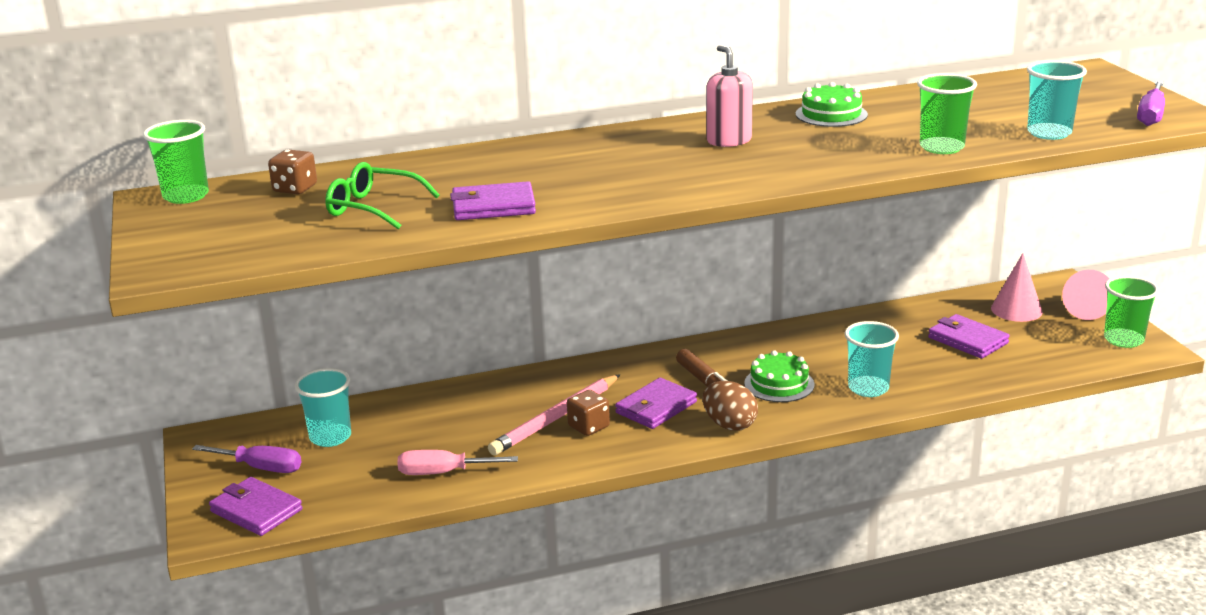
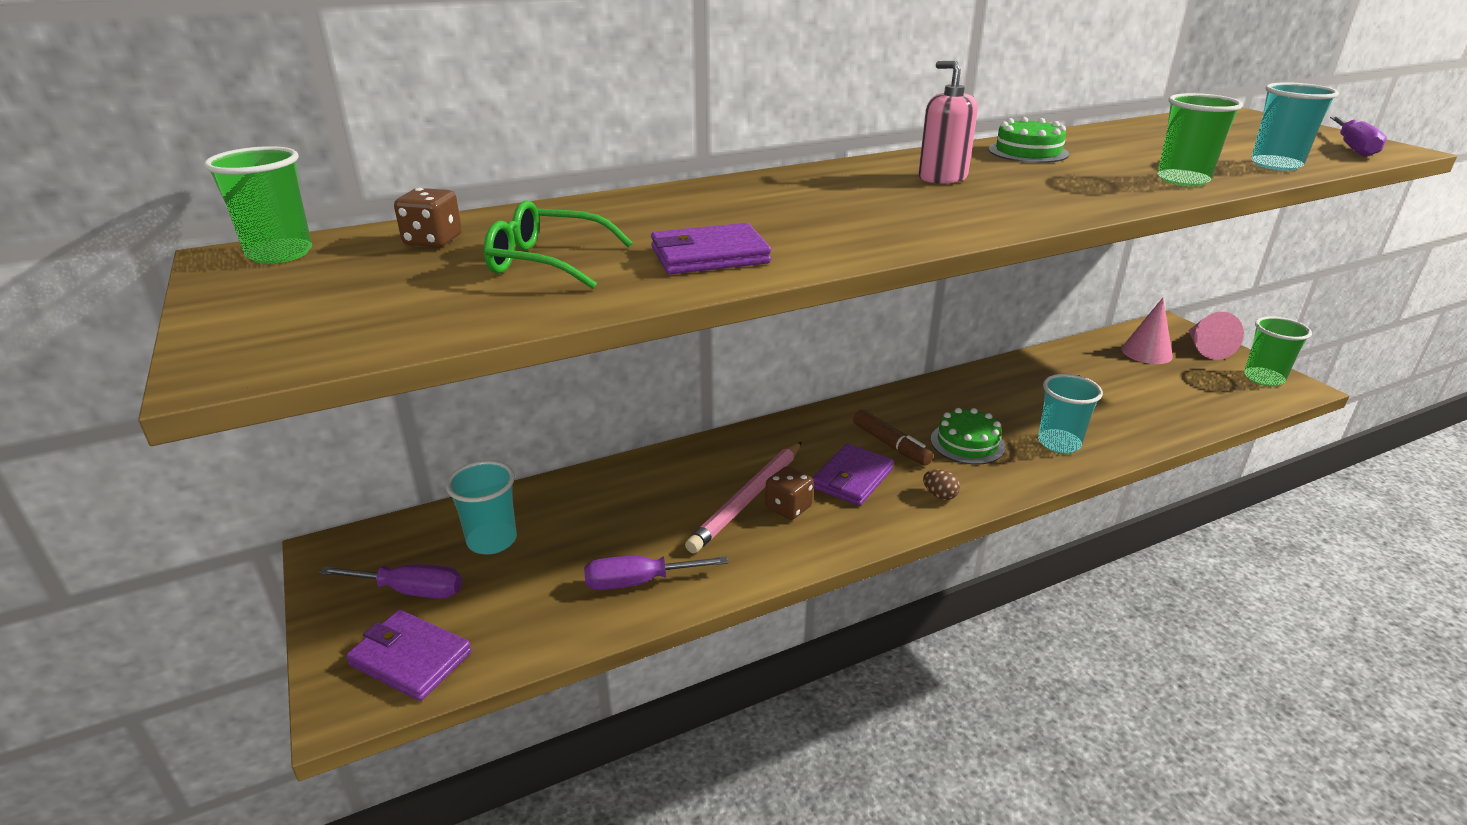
camera: 10 degrees left, 5 degrees up
(443, 473) = (638, 582): pink screwdriver -> purple screwdriver
(729, 425) = (939, 495): brown egg -> brown egg, size x0.56
(968, 340) = (1122, 385): purple wallet -> none

